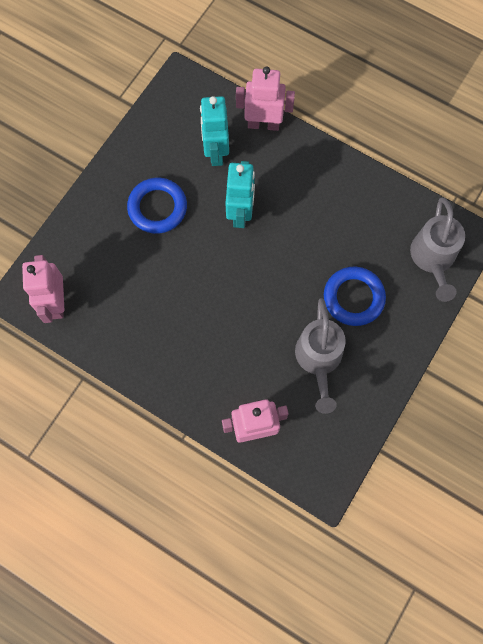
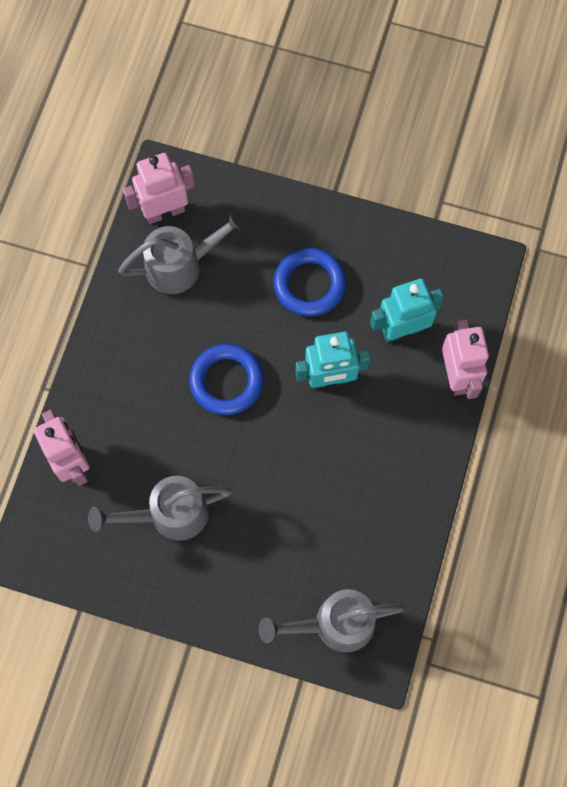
camera: 75 degrees right, 0 degrees up
(109, 301) = (181, 265): none -> grey watering can
(353, 298) = (257, 537): blue ring -> blue ring (226, 381)

